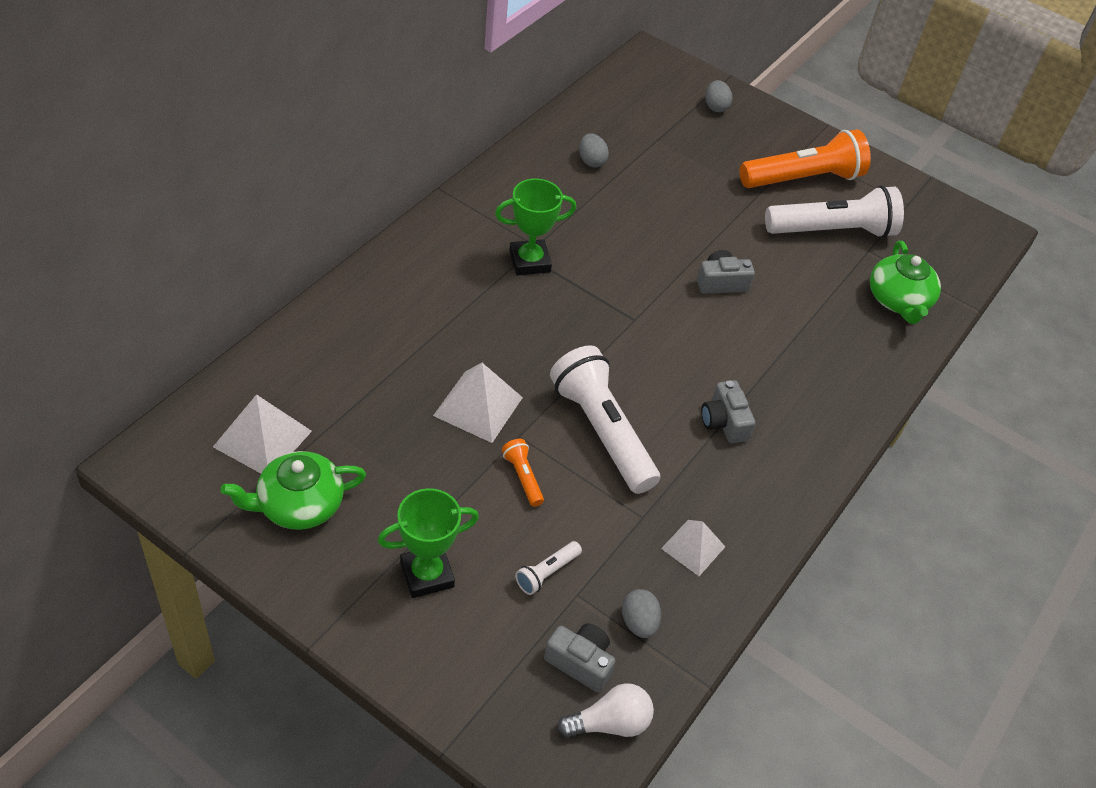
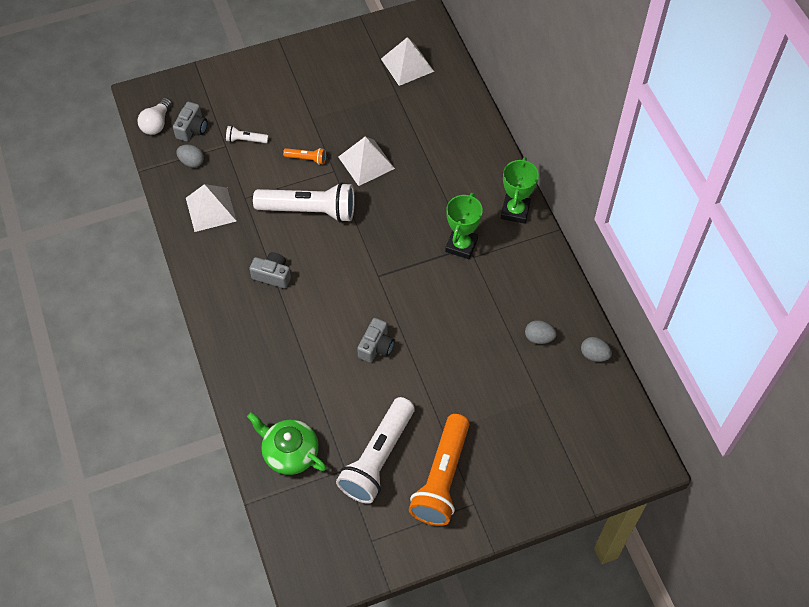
camera: 130 degrees right, 10 degrees up
(299, 505) = (356, 63): green teapot -> none
(427, 574) = (281, 94): green trophy -> green trophy (515, 211)
(547, 573) = (246, 140): white flashlight -> white flashlight turned 75 degrees counterclockwise
(580, 662) = (192, 128): grey camera -> grey camera turned 45 degrees counterclockwise
(693, 547) = (211, 209): white pyramid -> white pyramid, size x1.52
(715, 107) = (558, 470): grey egg -> grey egg (594, 355)

